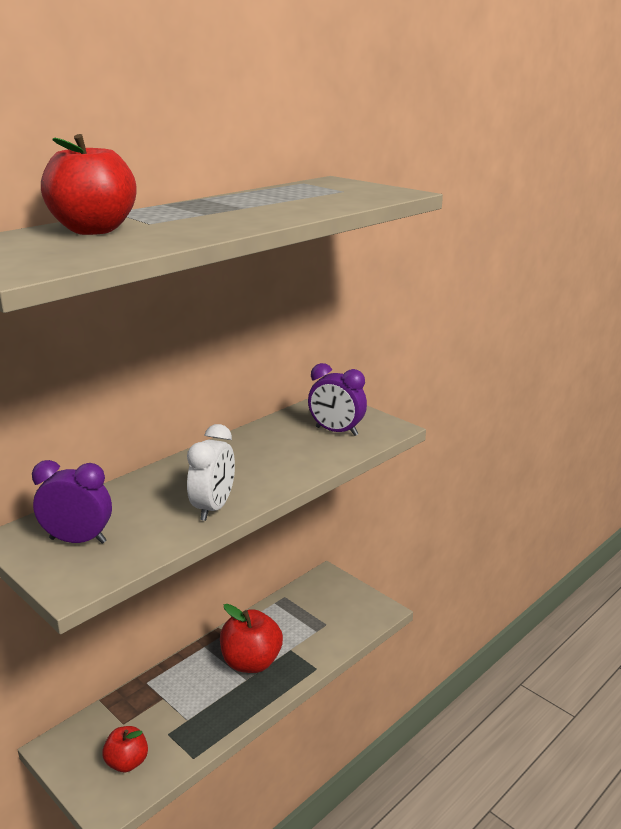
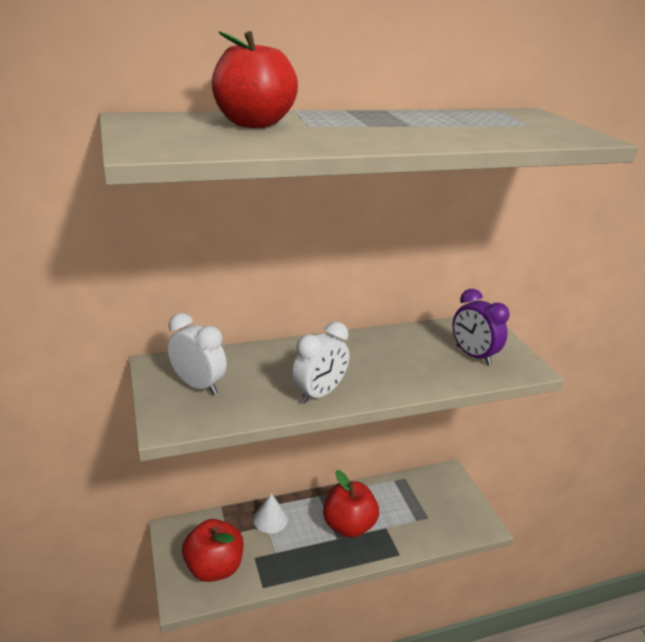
camera: 25 degrees right, 5 degrees up
(78, 540) = (198, 385): purple clock -> white clock
(127, 762) = (214, 567): red apple -> red apple, size x1.64
(164, 690) = (270, 519): none -> white cone

